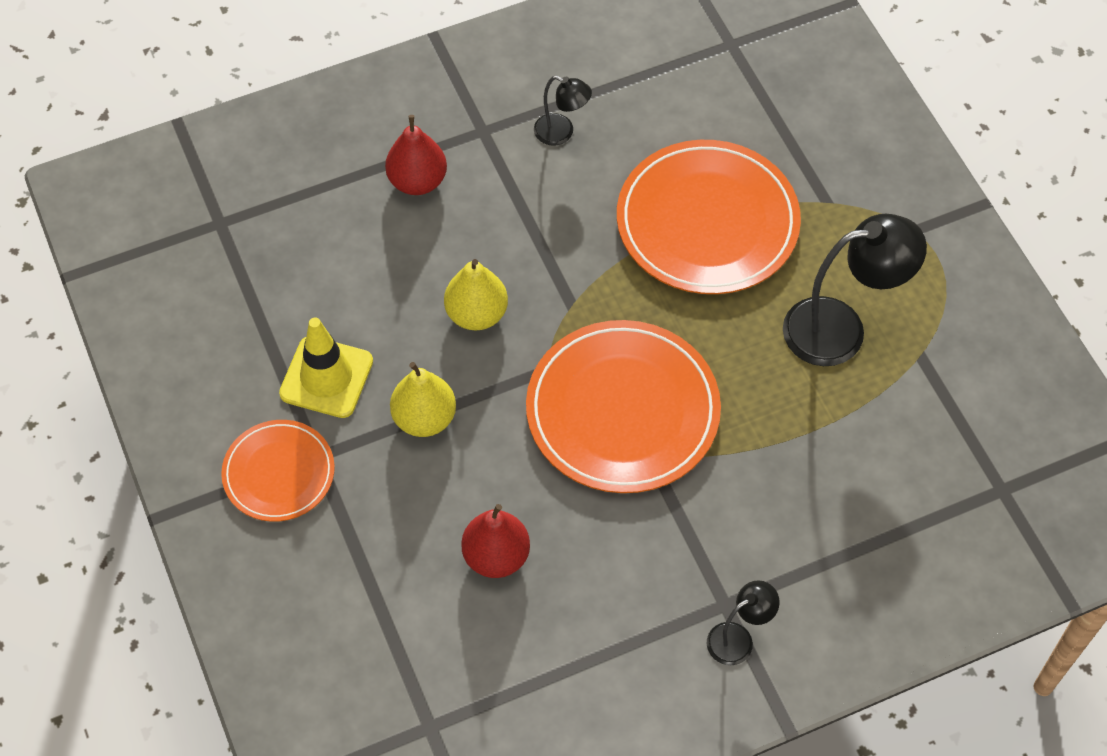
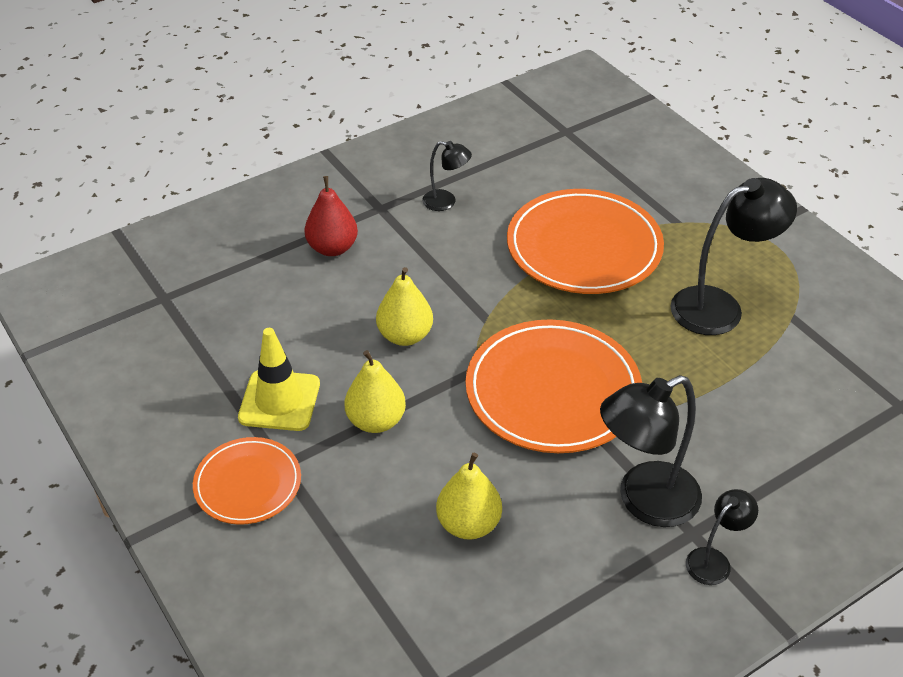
camera: 10 degrees left, 15 degrees down
(496, 556) = (468, 524): red pear -> yellow pear
(685, 559) = (644, 501): none -> black lamp

